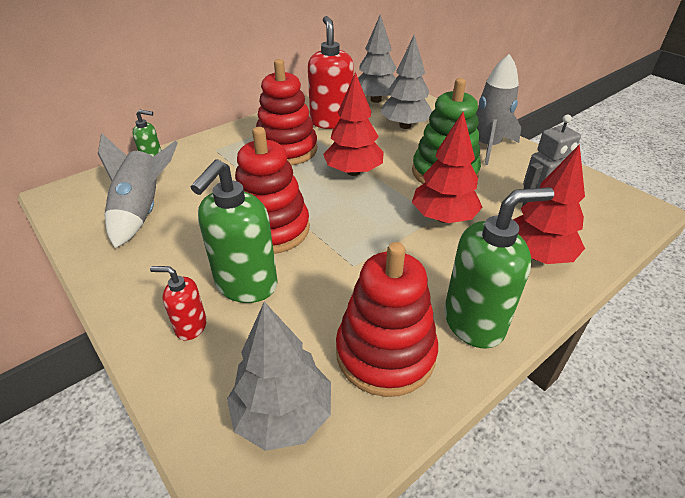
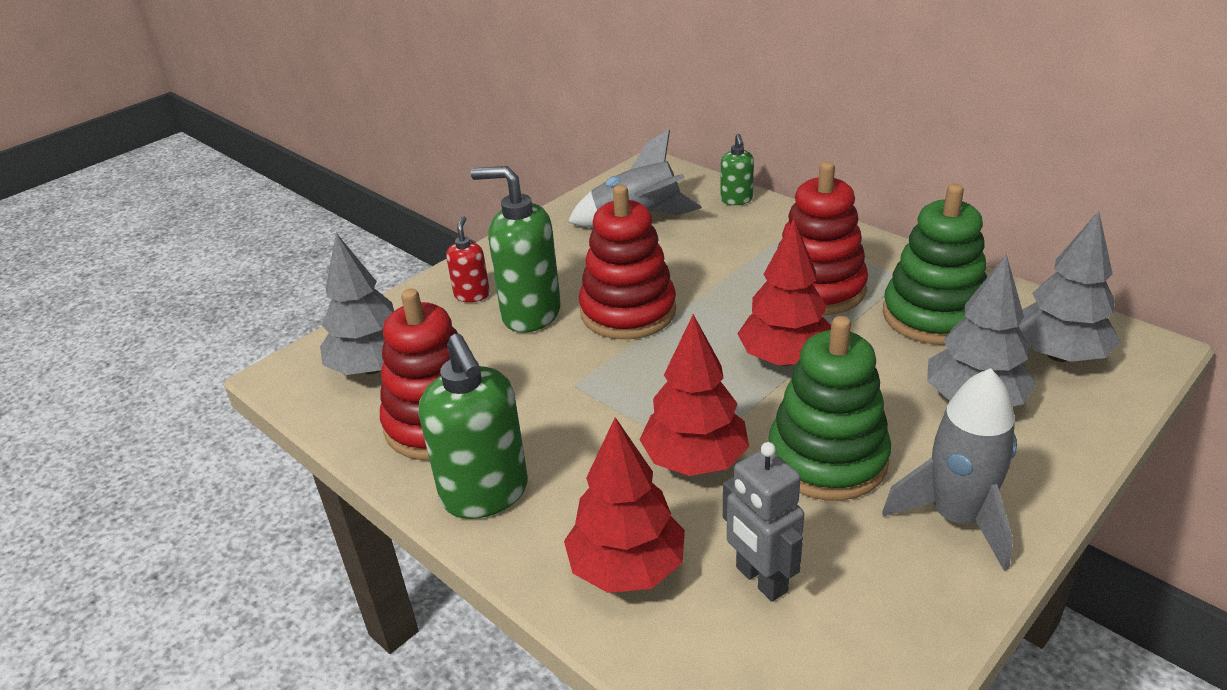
camera: 85 degrees right, 5 degrees down
(331, 121) = (933, 315): red soap dispenser -> green stacking toy

